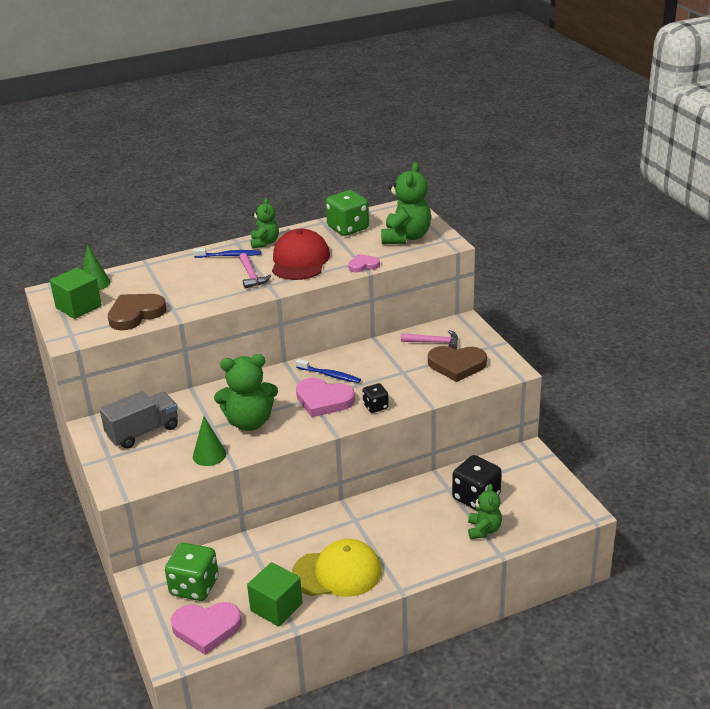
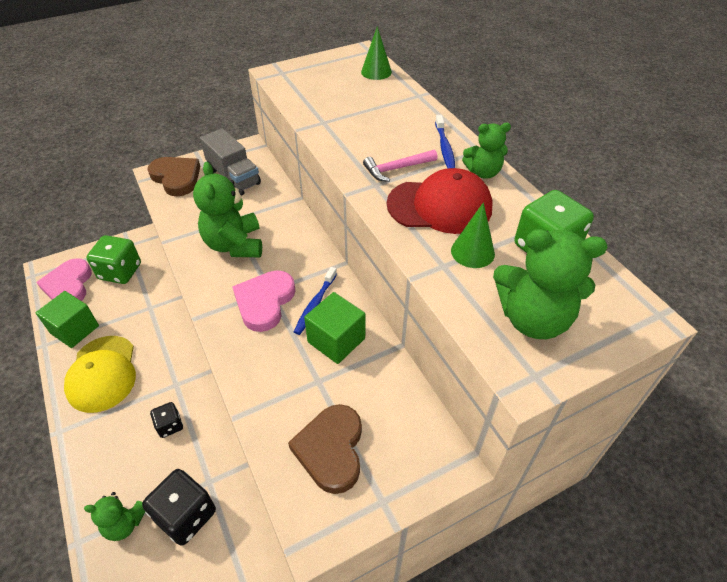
camera: 85 degrees right, 15 degrees up
(78, 307) = (331, 69): green cube -> green cube (336, 340)
(135, 314) = (315, 101): brown heart -> brown heart (176, 178)
(209, 455) = (187, 222): green cone -> green cone (472, 252)
(363, 265) = (433, 270): pink heart -> none
(375, 406) = (244, 353): black dice -> black dice (170, 425)
(434, 342) = (391, 419): pink hammer -> none

